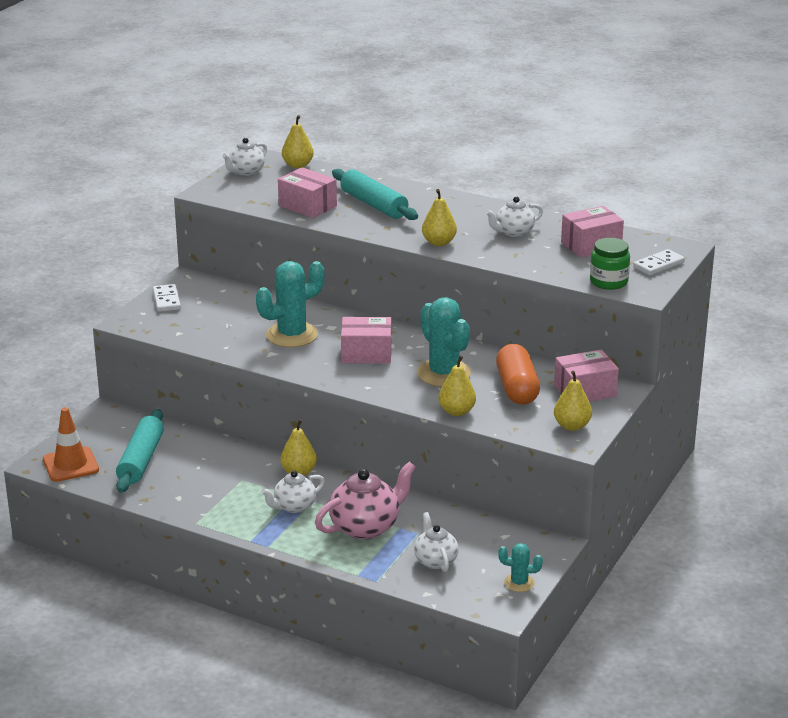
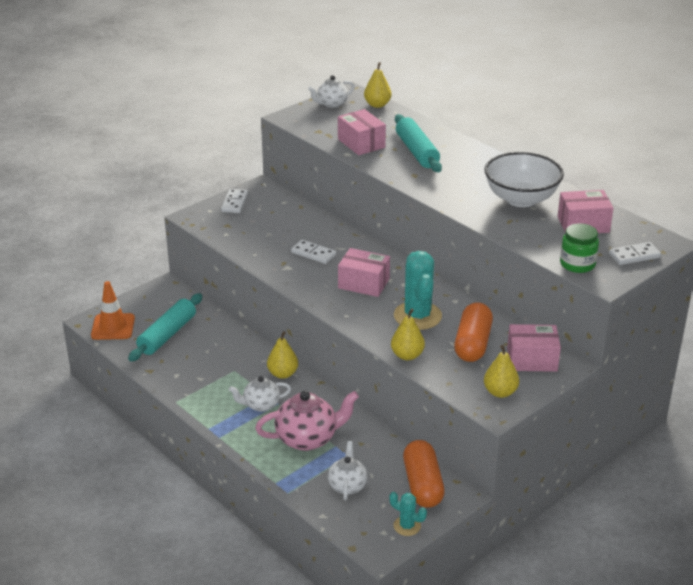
camera: 20 degrees right, 5 degrees up
(292, 335) = (313, 254): turquoise cactus -> white domino
(439, 242) = (449, 197): yellow pear -> none
(512, 543) = (422, 485): none -> orange capsule
(513, 232) = (521, 199): white teapot -> white bowl

